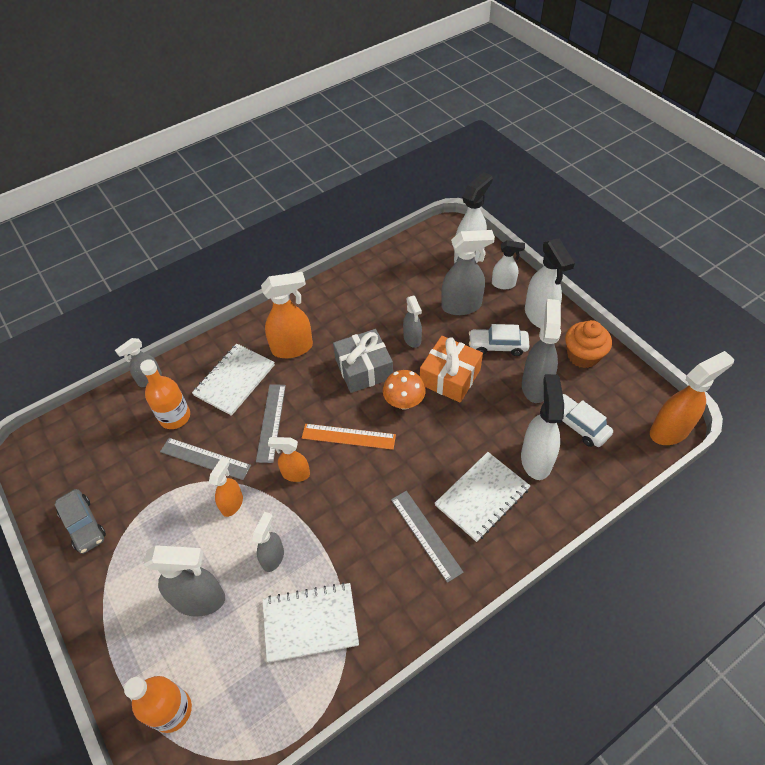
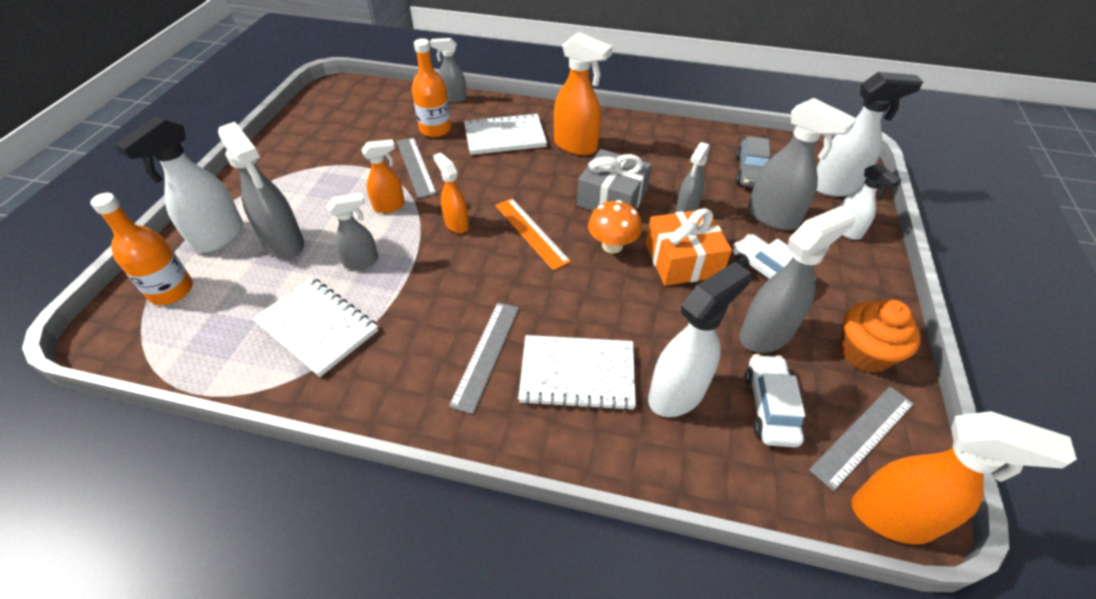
camera: 45 degrees right, 5 degrees down
(83, 525) = (298, 146): grey car -> grey car (750, 172)
(271, 422) = (490, 179): grey ruler -> grey ruler (863, 436)
(539, 316) = (854, 283): white spray bottle -> white spray bottle (218, 237)

